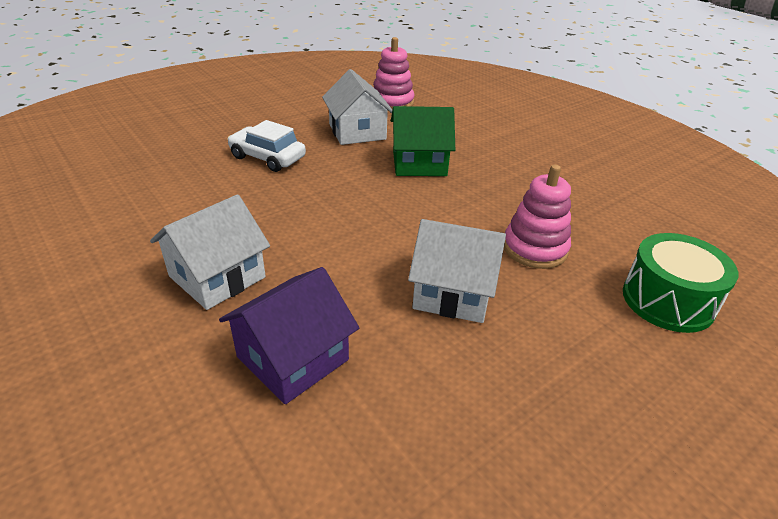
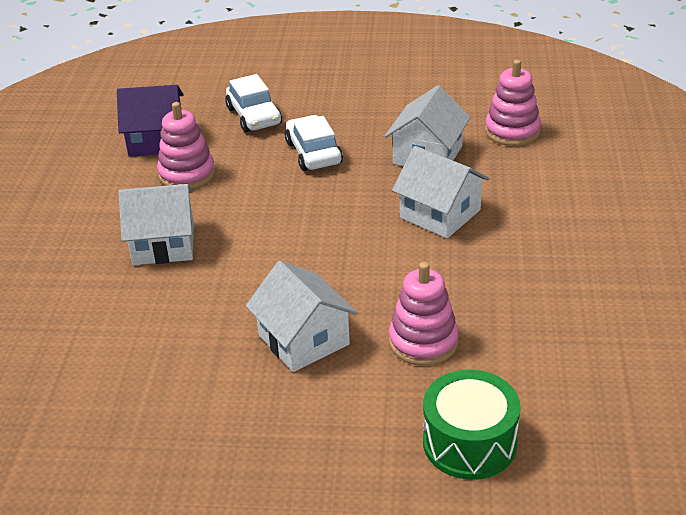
camera: 45 degrees right, 0 degrees up
(167, 211) = (187, 174): none -> pink stacking toy
(179, 149) = (254, 116): none -> white car
(293, 358) = (145, 324): purple house -> purple house (156, 140)
(419, 163) = (440, 214): green house -> white house

